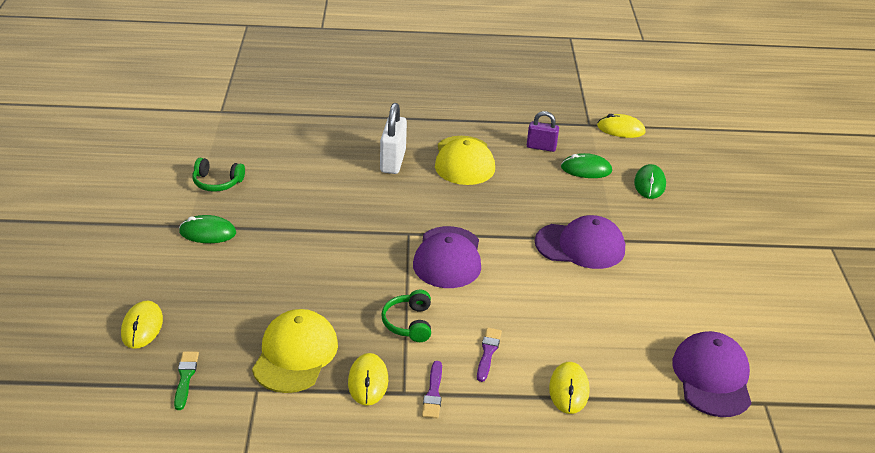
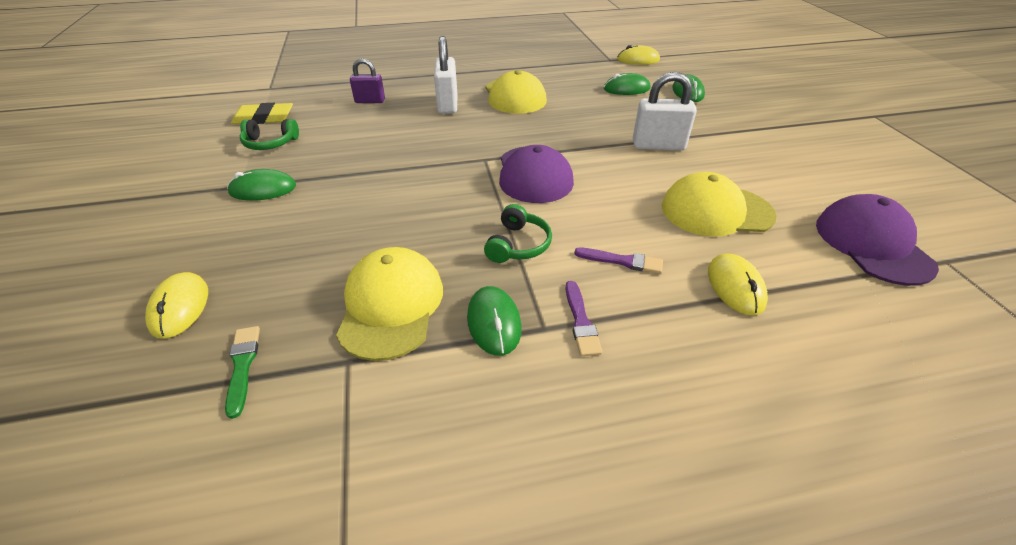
camera: 10 degrees left, 5 degrees up
(213, 150) = (264, 118): none -> yellow eraser
(368, 381) = (494, 322): yellow mouse -> green mouse
(408, 323) = (518, 245): green headphones -> green headphones turned 150 degrees counterclockwise
(488, 352) = (622, 261): purple brush -> purple brush turned 105 degrees clockwise
(541, 147) = (578, 79): purple padlock -> purple padlock (370, 101)
(580, 246) = (658, 146): purple cap -> white padlock
(594, 323) = (716, 211): none -> yellow cap

